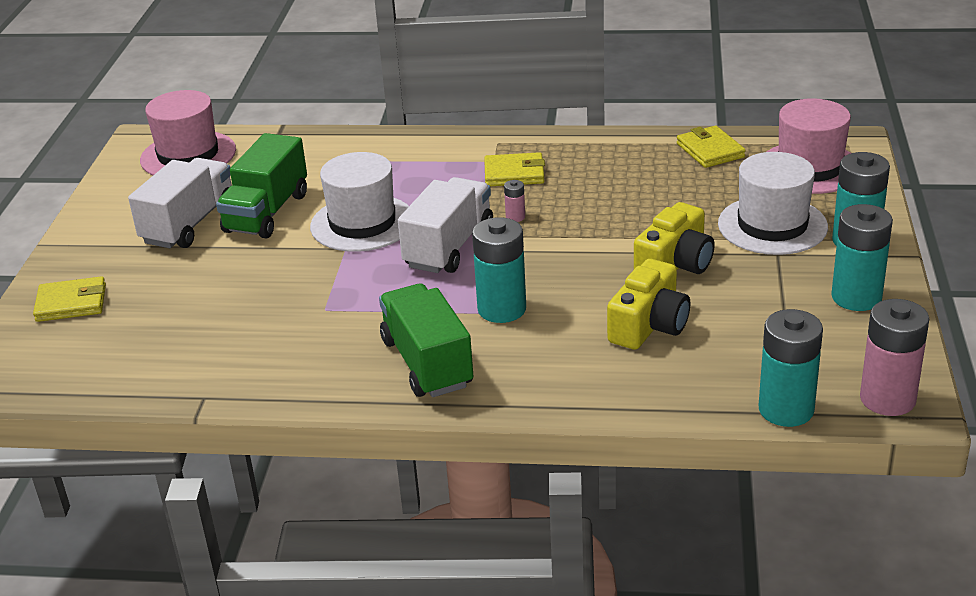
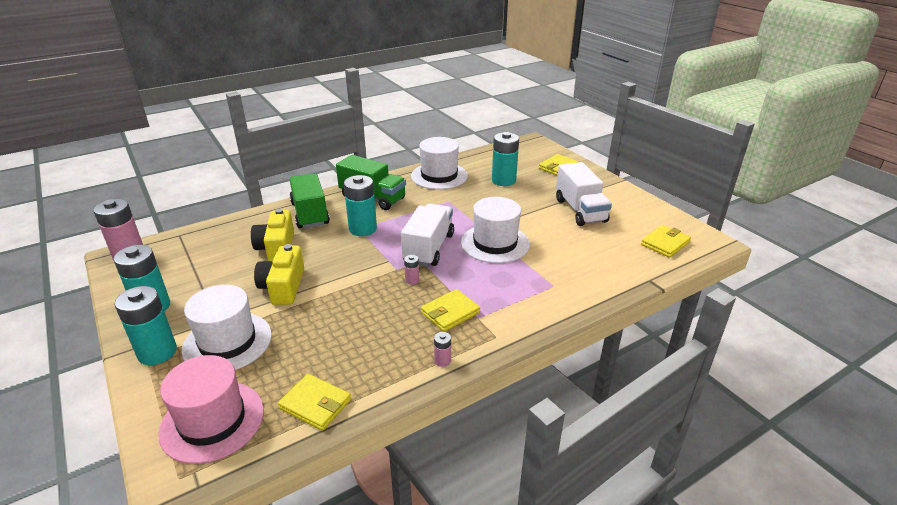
camera: 140 degrees right, 0 degrees up
(188, 155) = (665, 243): pink hat -> yellow wallet
(266, 366) = (439, 176): none -> white hat
(267, 213) = (554, 229): green truck -> green truck (310, 214)
(449, 247) = (429, 248): white truck -> white truck turned 150 degrees counterclockwise
(569, 142) = (442, 361): none -> pink battery
(786, 410) = (184, 234): turquoise battery -> turquoise battery (503, 180)

